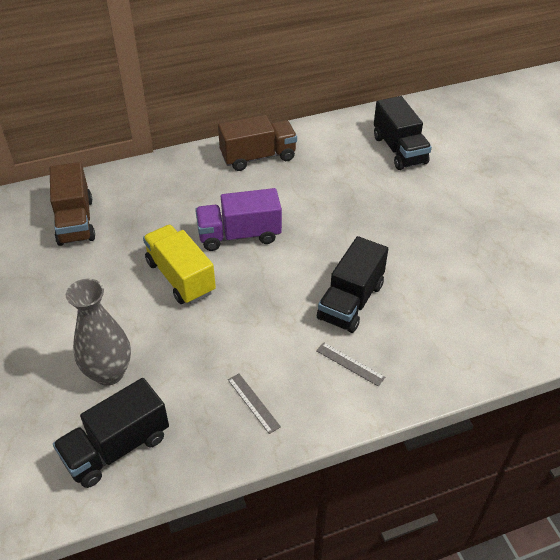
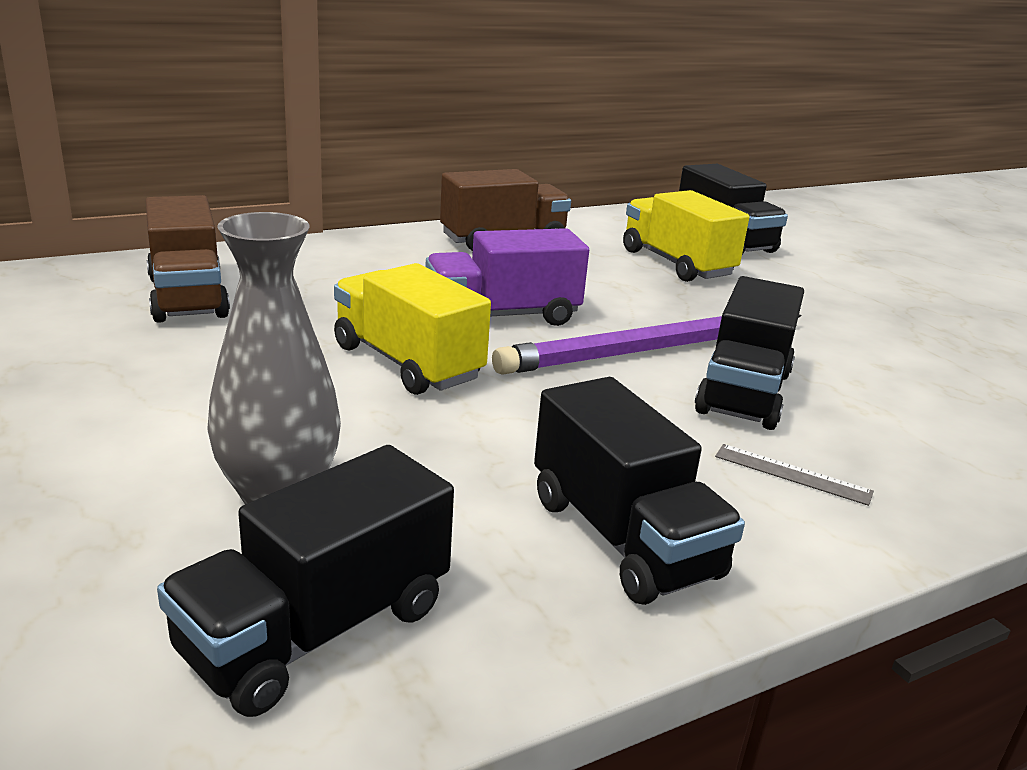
camera: 10 degrees left, 20 degrees down
(253, 402) = (623, 537): grey ruler -> black truck
(313, 265) = (652, 350): none -> purple pencil
(358, 178) = (676, 263): none -> yellow truck

